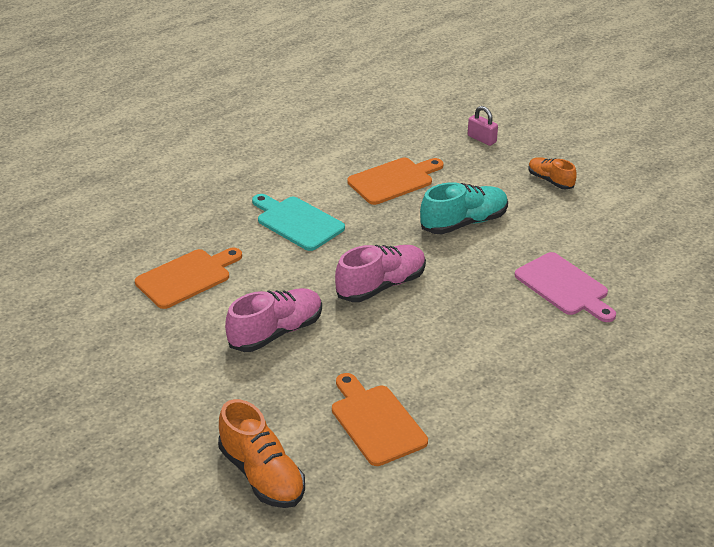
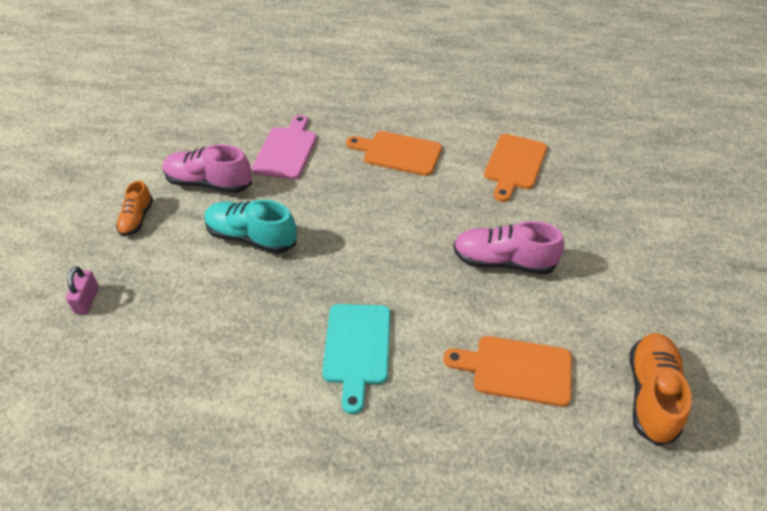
camera: 130 degrees left, 10 degrees up
(262, 475) = (616, 184): orange shoe -> orange shoe (651, 395)
(381, 286) = (385, 238): pink shoe -> pink shoe (209, 183)
(394, 180) = (221, 322): orange cutting board -> orange cutting board (398, 153)

